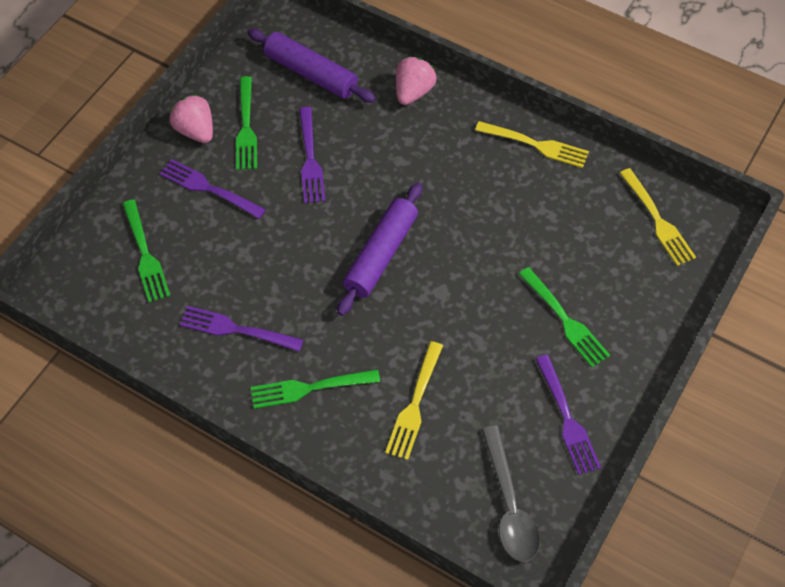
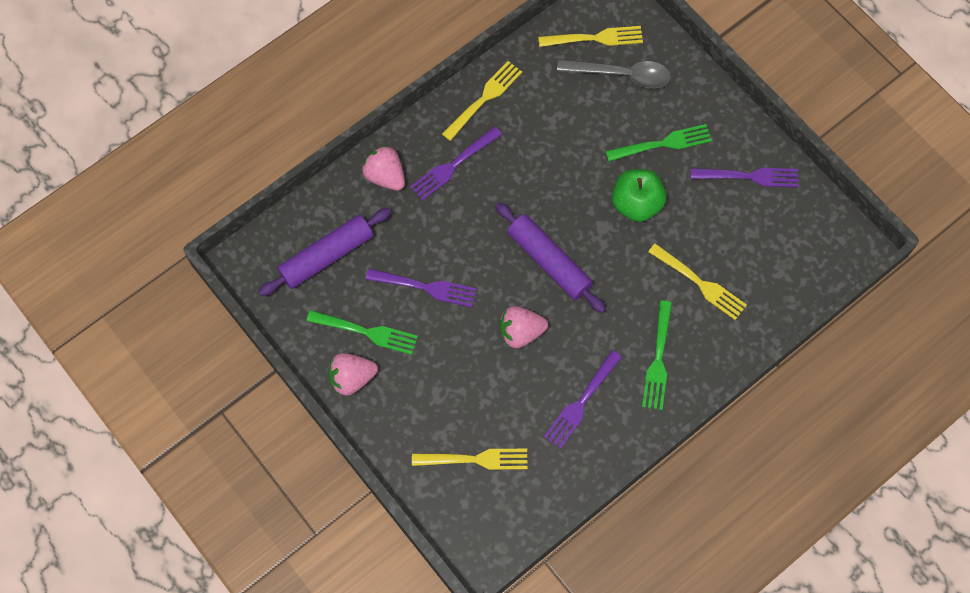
camera: 70 degrees left, 10 degrees up
(145, 254) = (474, 459): green fork -> yellow fork
(209, 189) = (424, 384): purple fork -> purple fork (454, 164)
(293, 253) = (520, 332): none -> pink strawberry
(481, 315) = (636, 204): none -> green apple
(509, 505) = (807, 245): grey spoon -> grey spoon (621, 75)

